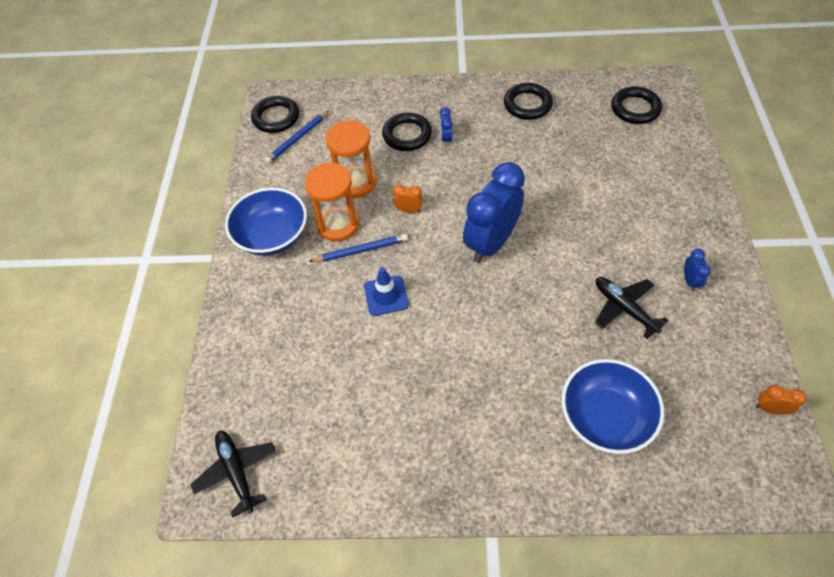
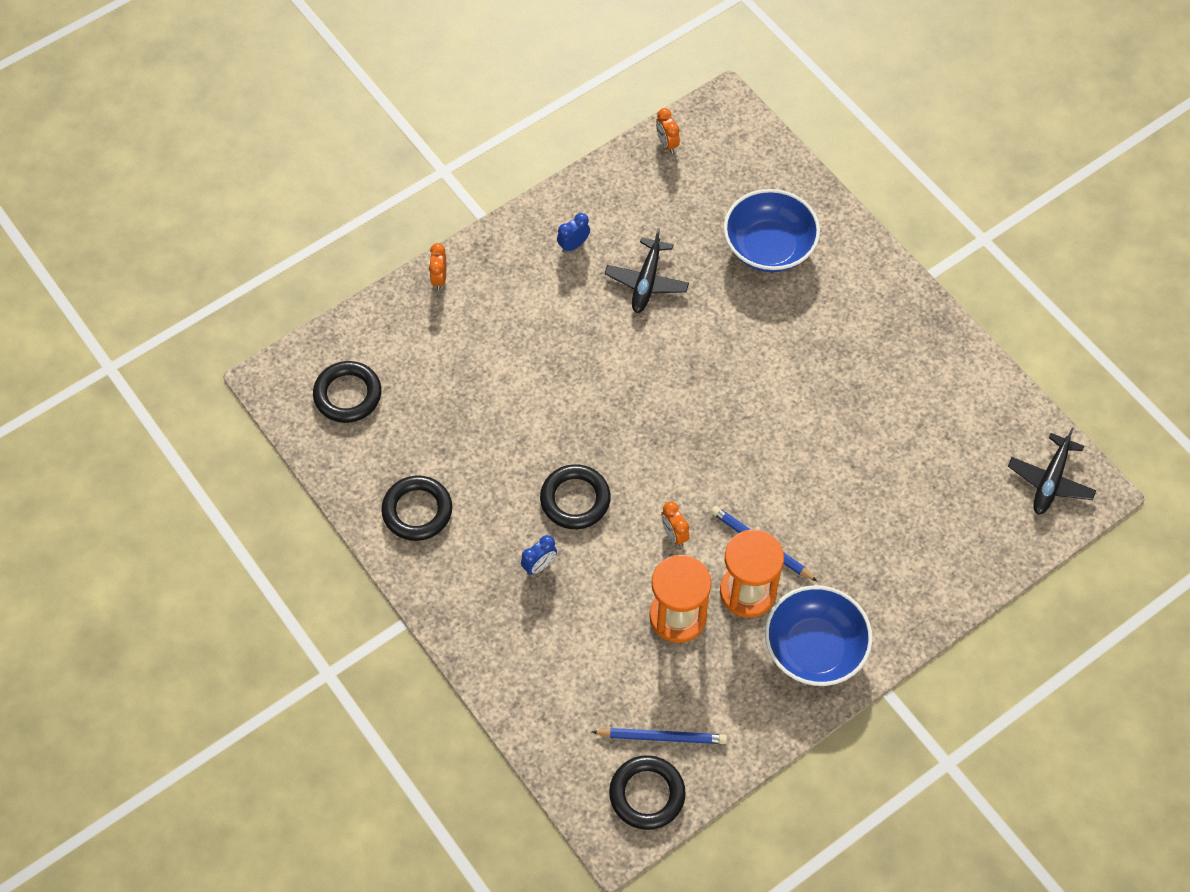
camera: 130 degrees left, 5 degrees up
(386, 295) = (793, 484): blue traffic cone -> none
(407, 135) = (564, 613): black ring -> black ring (575, 499)
(491, 243) = (656, 430): blue clock -> none
(704, 190) = (439, 278): none -> orange clock

